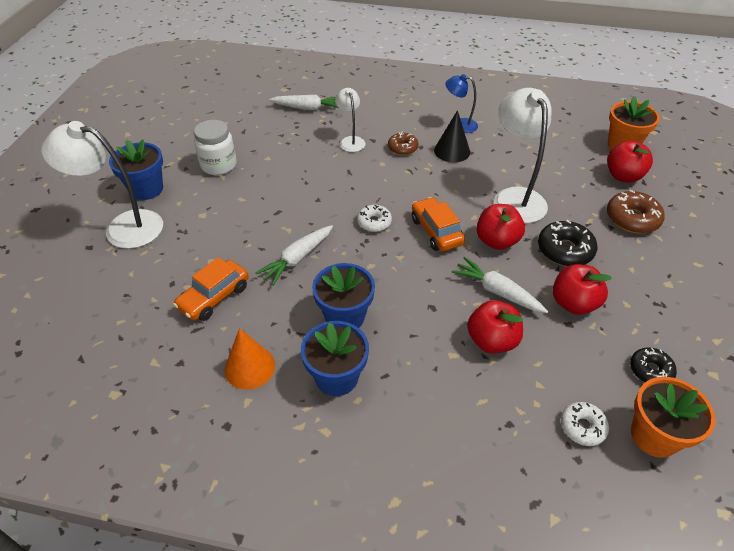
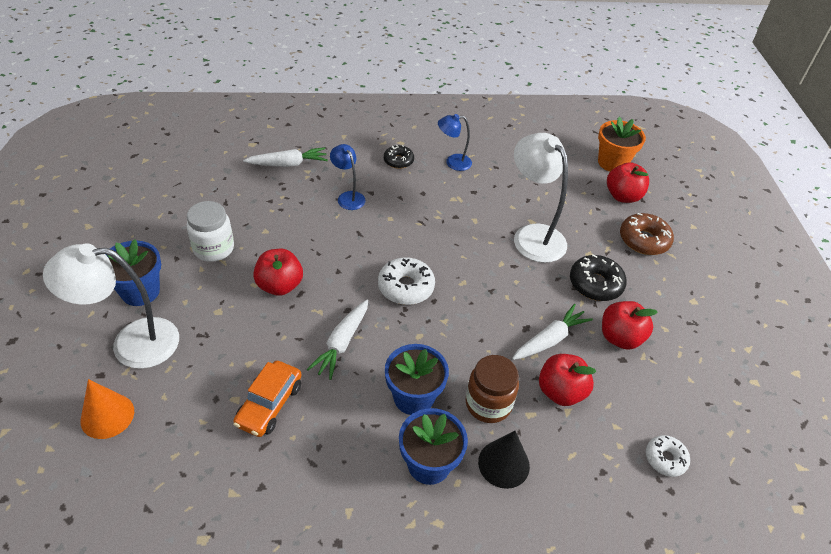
camera: 20 degrees left, 0 degrees up
(249, 367) = (337, 474): orange cone -> orange cone (107, 416)
(350, 141) = (348, 197): white lamp -> blue lamp
(374, 222) = (406, 287): white donut -> white donut, size x1.56
(402, 148) = (405, 197): brown donut -> none
(414, 337) = (488, 404): none -> brown jar
(436, 231) = (470, 286): orange car -> none
(452, 151) = (455, 193): black cone -> black cone (503, 464)
(496, 241) = (531, 286): red apple -> red apple (280, 285)
(498, 292) = (549, 340): white carrot -> white carrot turned 120 degrees clockwise
(650, 370) = (704, 390): black donut -> black donut (398, 161)
(654, 436) = (725, 452): orange flower pot -> none

